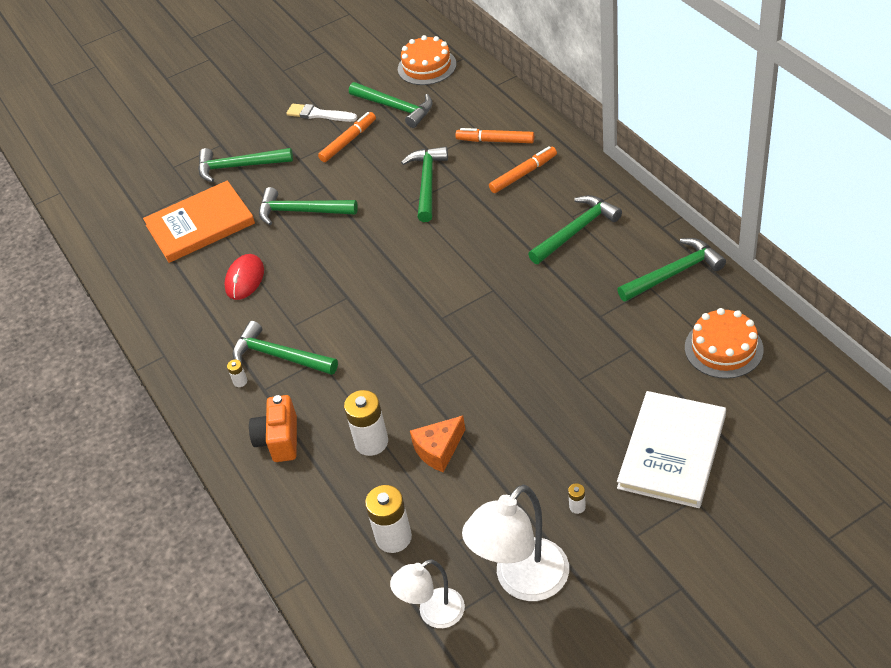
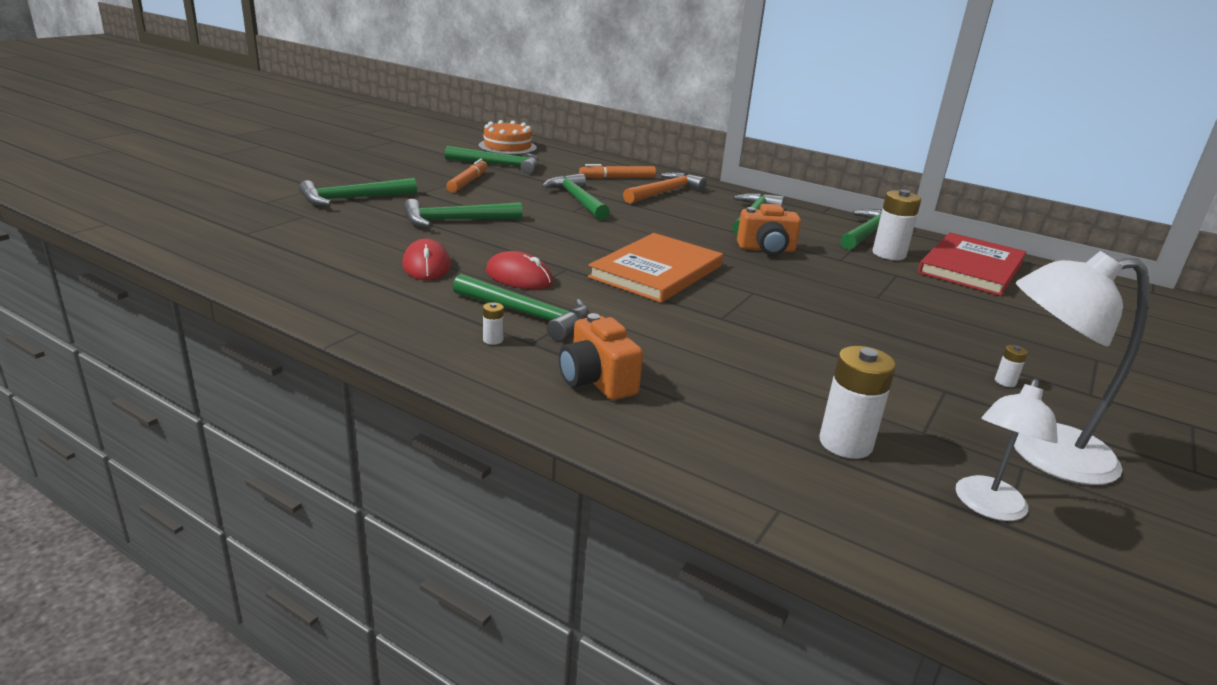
camera: 35 degrees left, 20 degrees down
(200, 224) = (333, 234): orange book -> orange book (656, 271)
(279, 356) = (527, 315): green hammer -> green hammer turned 150 degrees counterclockwise
(302, 305) = (519, 277): none -> red mouse
(318, 114) = (420, 170): white brush -> none
(371, 442) = (718, 366): white battery -> white battery (888, 254)
(438, 450) = (804, 362): orange cheese -> none
(522, 581) = (1041, 453): white lamp -> white lamp turned 75 degrees clockwise
(523, 174) = (665, 192): orange marker -> orange hammer
(541, 290) = (766, 249): none -> orange camera
(672, 451) = (1028, 331): white book -> none
(723, 348) = (971, 267): orange cake -> red book

